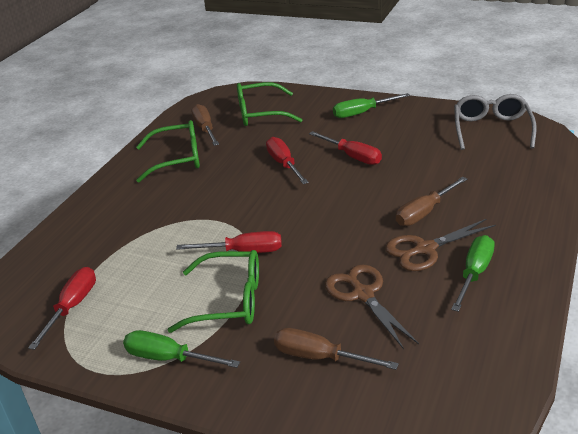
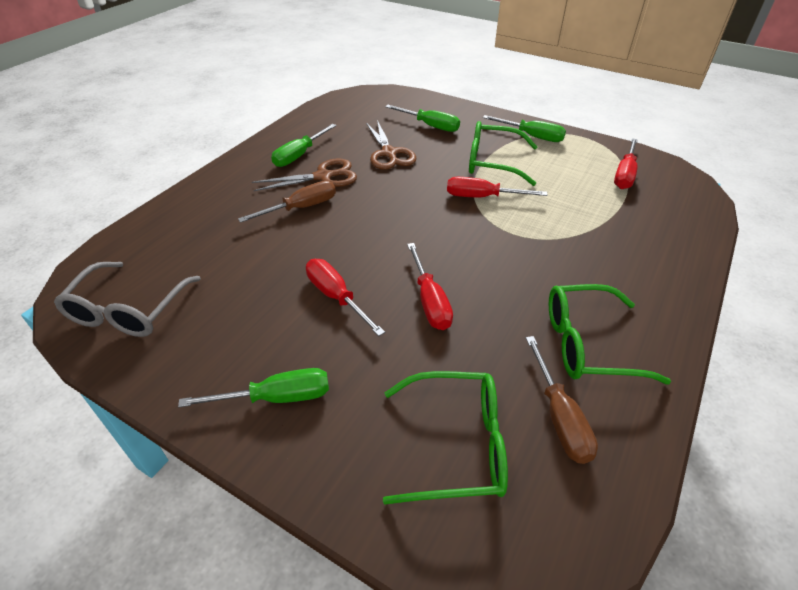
camera: 175 degrees left, 10 degrees up
(320, 357) = (430, 126): brown screwdriver -> green screwdriver

